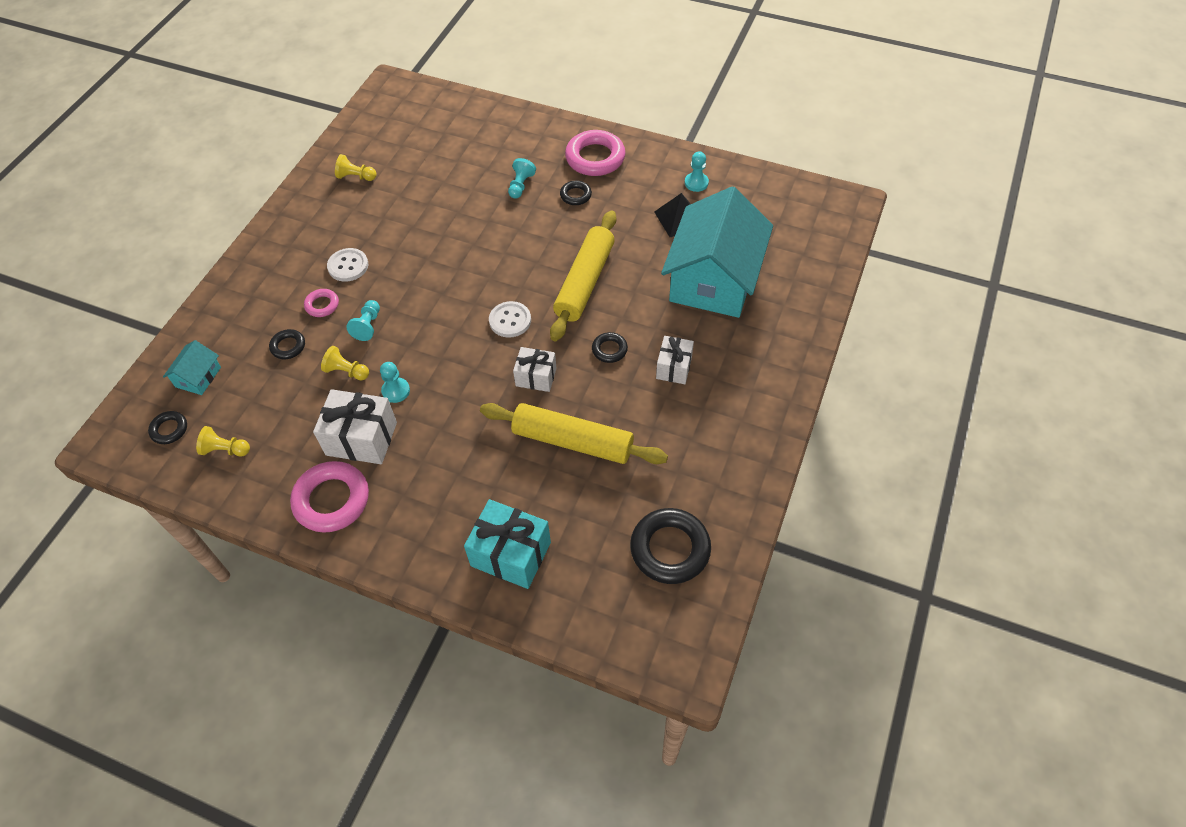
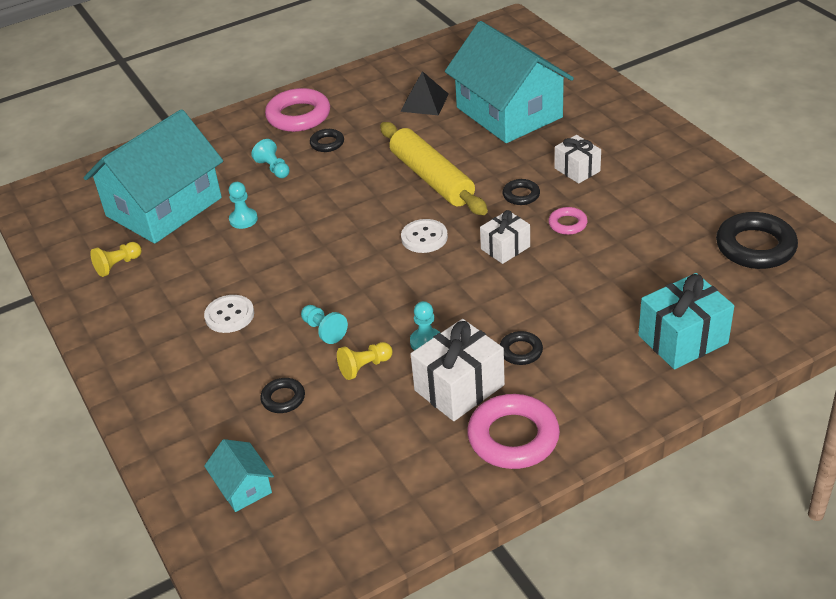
camera: 50 degrees left, 15 degrees down
(169, 429) = (290, 538): black ring -> black ring (520, 351)
(225, 450) = (367, 498): yellow pawn -> none
(322, 305) = (258, 353): pink ring -> pink ring (567, 224)
(432, 158) = (164, 207): none -> turquoise house
(572, 441) = (596, 255): yellow rolling pin -> none
(696, 183) = (397, 78): turquoise pawn -> turquoise pawn (243, 219)

